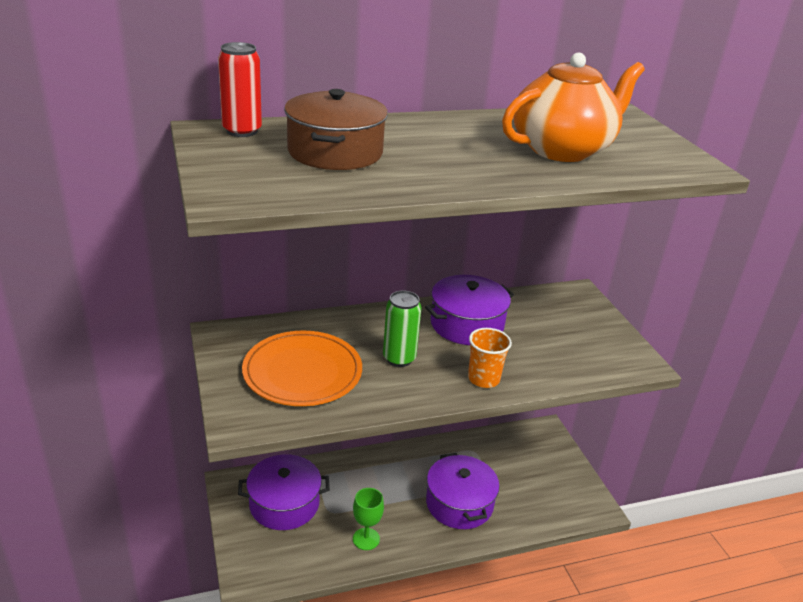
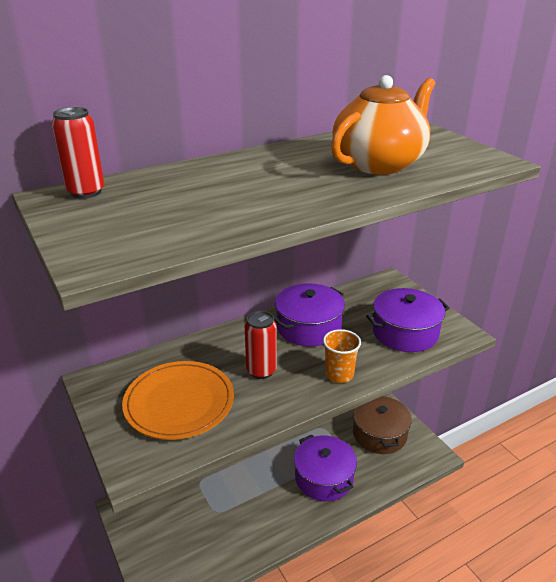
camera: 10 degrees left, 0 degrees up
(284, 504) = (174, 514): purple pot -> purple pot (405, 332)
(335, 152) = (182, 198): brown pot -> brown pot (379, 434)
(366, 539) = (254, 530): green goblet -> none
(399, 358) = (261, 371): green can -> red can

